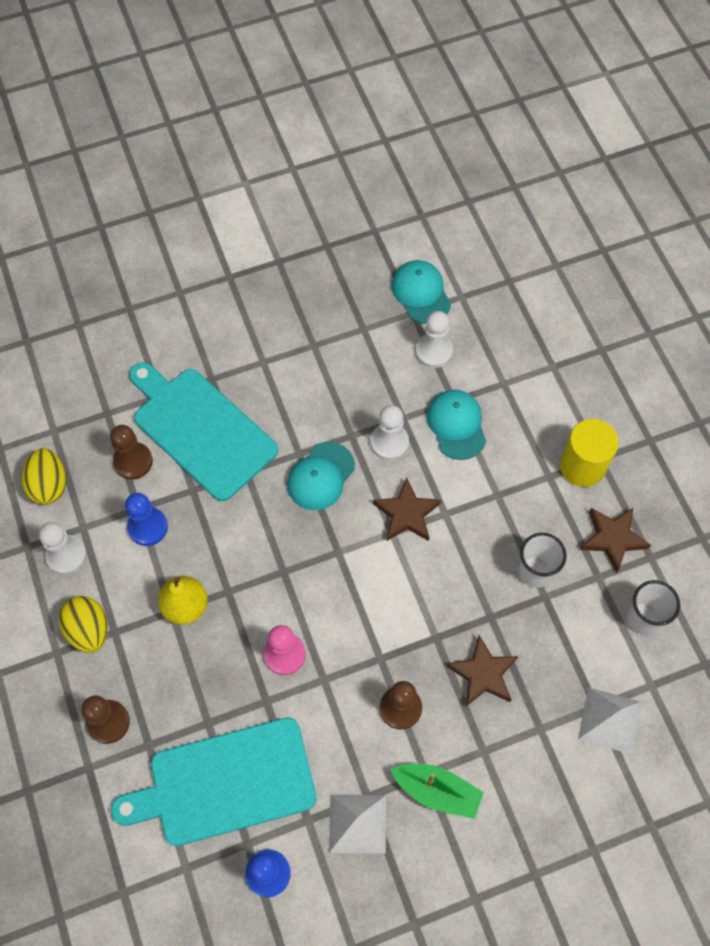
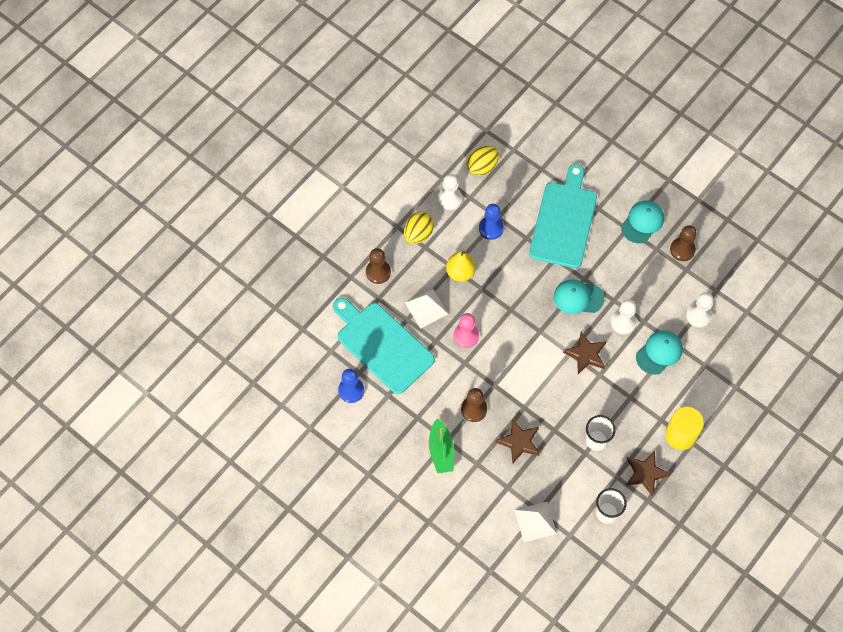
camera: 60 degrees right, 0 degrees up
(133, 461) = (522, 199): brown pawn -> brown pawn (682, 250)
(357, 823) = (401, 420): white pyramid -> white pyramid (426, 308)
(421, 293) = (732, 288): turquoise cap -> turquoise cap (642, 222)

